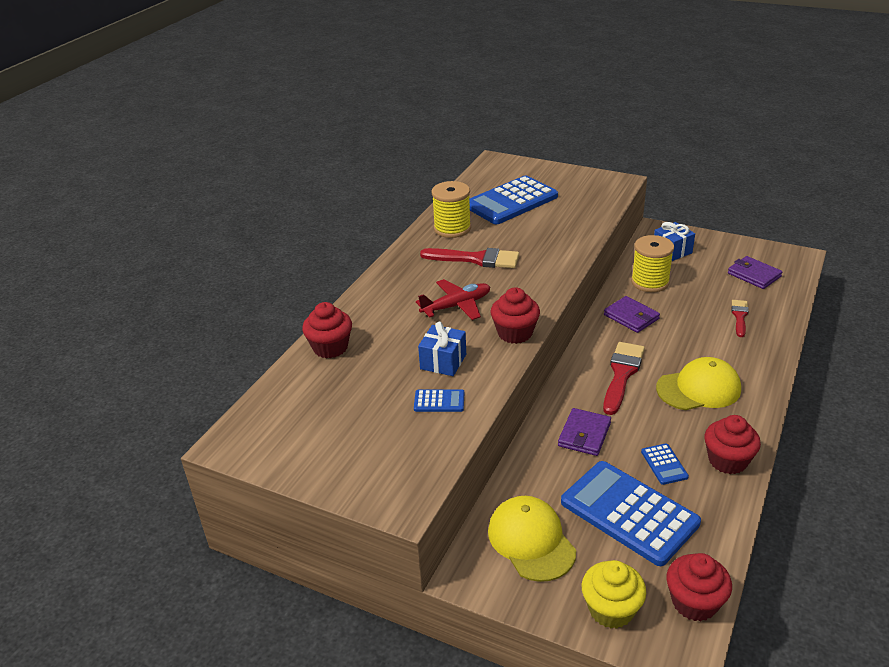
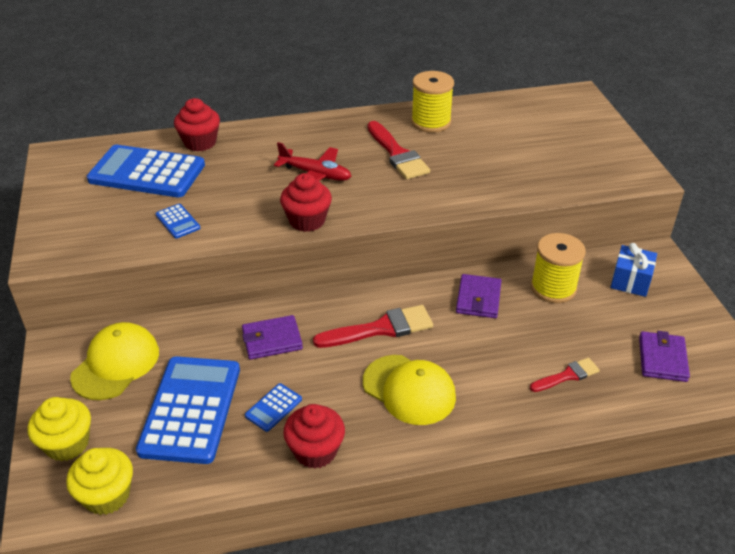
camera: 50 degrees right, 5 degrees up
(443, 361) = (231, 201): blue gift -> none
(511, 201) = (517, 132): blue calculator -> blue calculator (147, 173)
(694, 602) = (107, 495): red cupcake -> yellow cupcake

